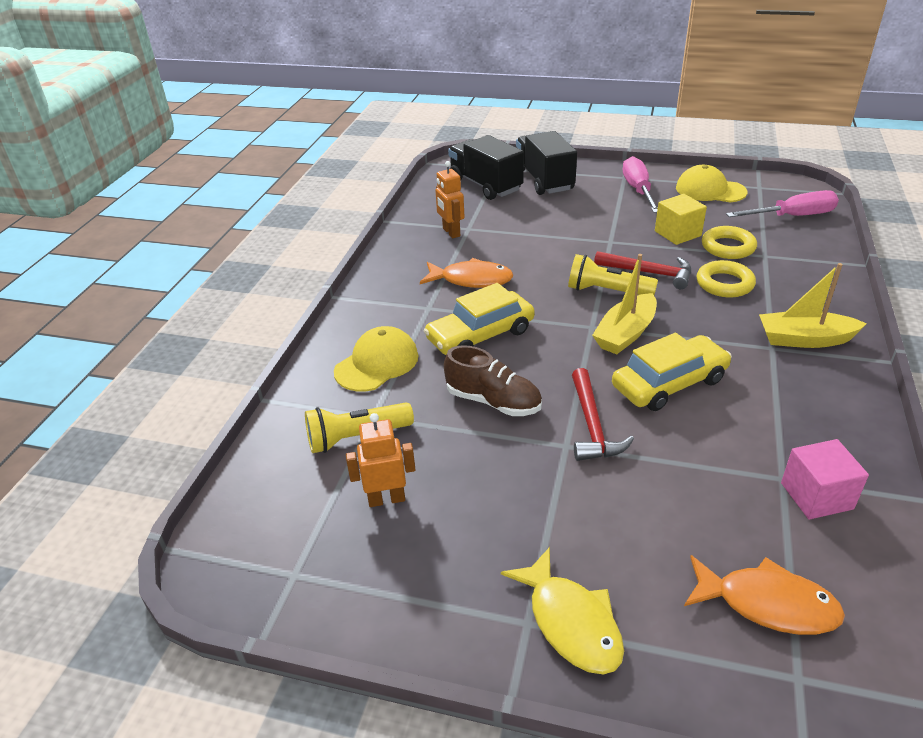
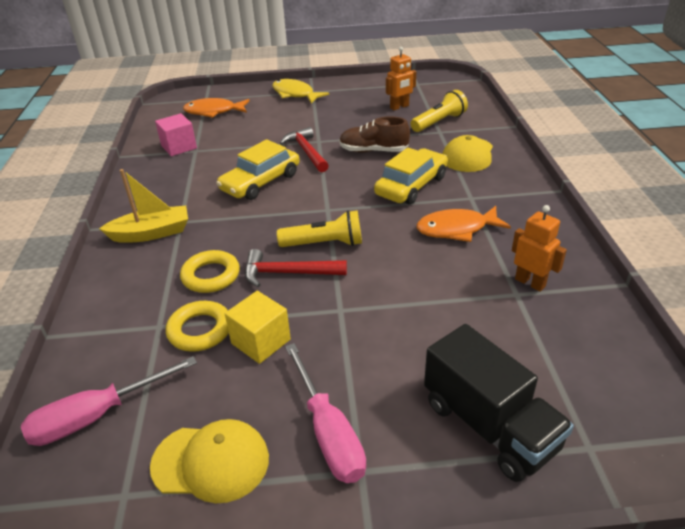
camera: 160 degrees right, 0 degrees up
(485, 185) = (568, 388): black truck -> none
(625, 334) = (298, 209): yellow boat -> none

